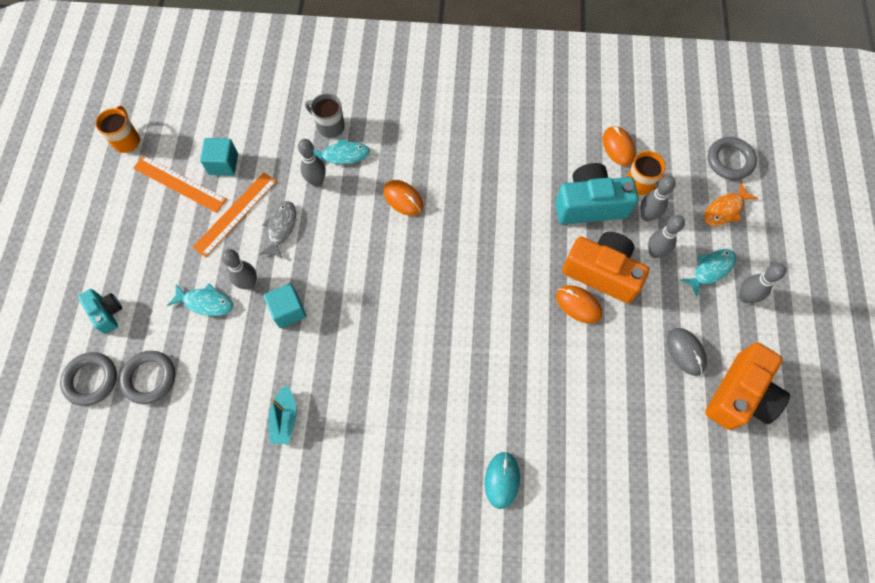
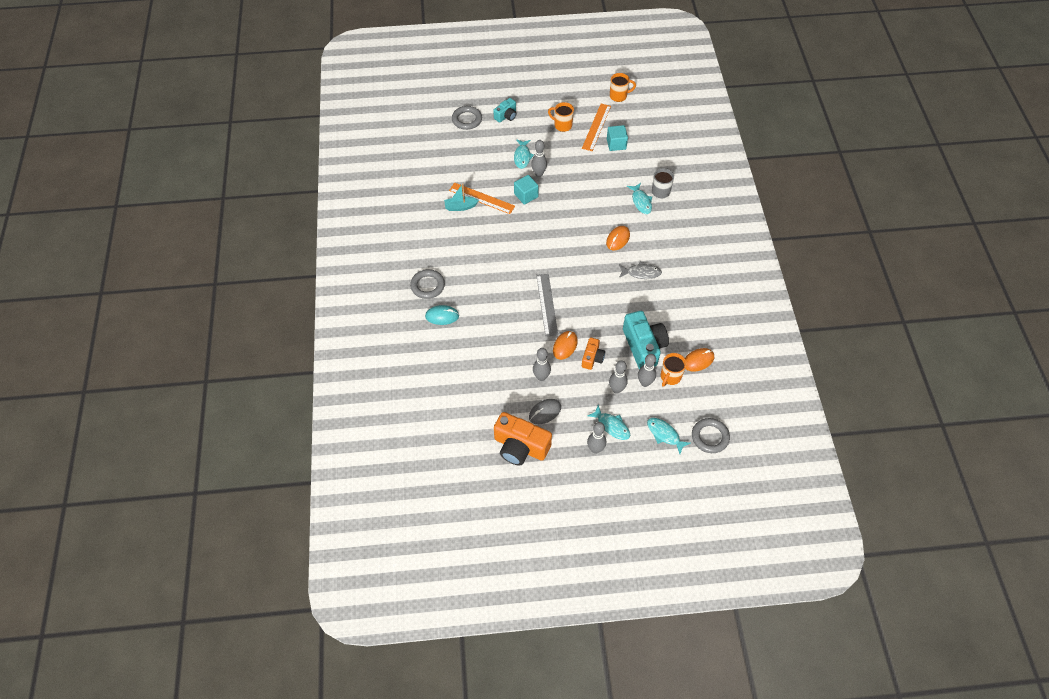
camera: 80 degrees right, 10 degrees down
(149, 378) = (472, 143): grey ring -> grey ring (427, 286)
(159, 231) = (562, 125): none -> orange mug
(235, 214) = (583, 157): orange ruler -> orange ruler (482, 198)
(281, 228) = (579, 181): grey fish -> grey fish (641, 273)
(316, 181) = (617, 192): grey bowling pin -> grey bowling pin (541, 377)
(503, 316) = (547, 304): none -> grey ruler
(602, 272) = (592, 358): orange camera -> orange camera, size x0.54
(725, 210) = (664, 434): orange fish -> turquoise fish

